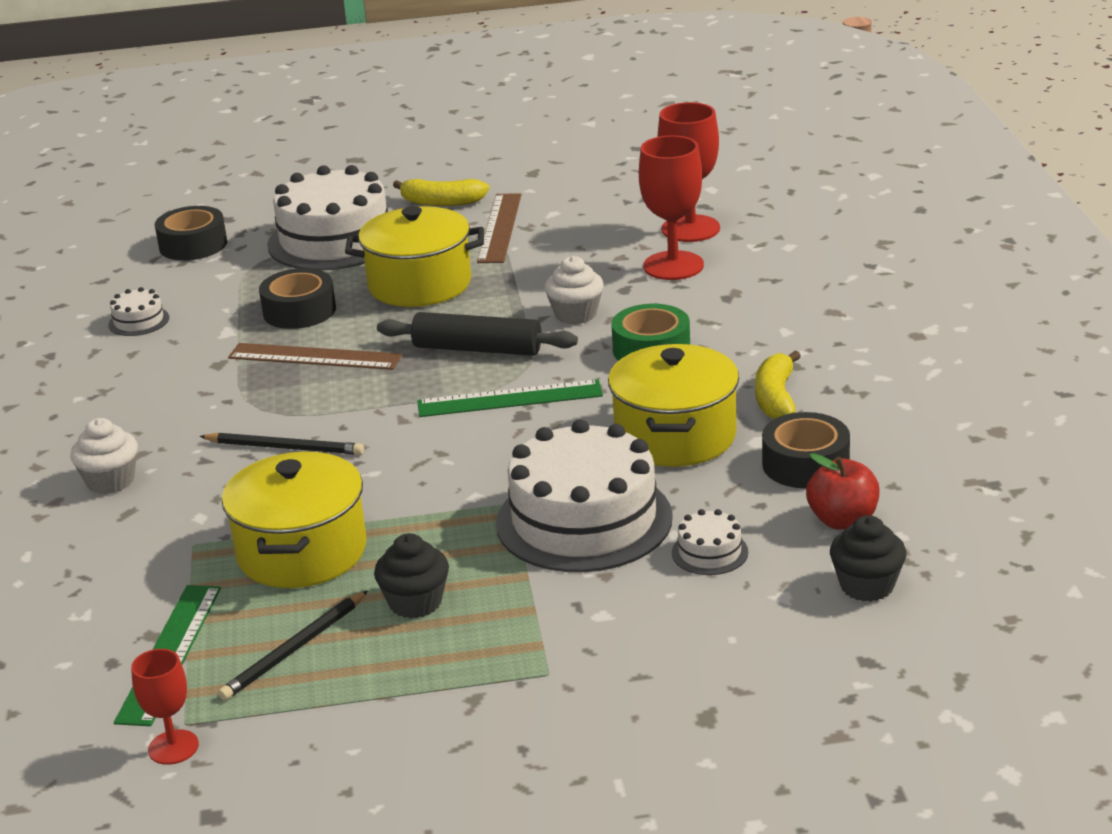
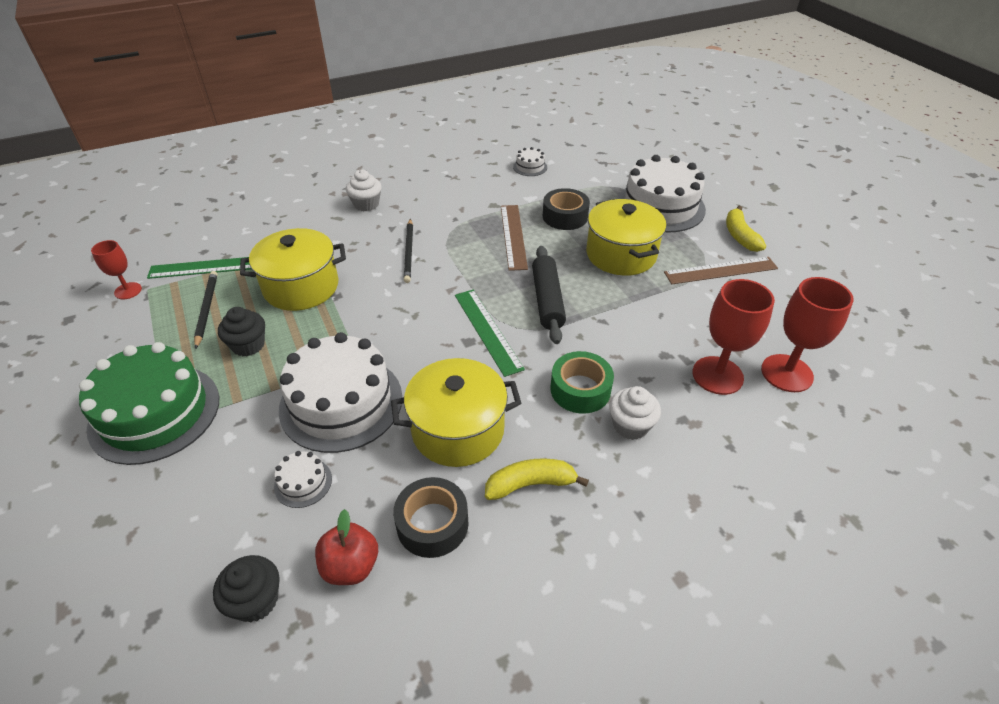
camera: 70 degrees right, 15 degrees up
(193, 245) = (623, 160): black tape -> none
(294, 649) = (206, 309): black pencil -> black pencil turned 60 degrees clockwise
(519, 687) = (155, 413): none -> green cake
(575, 314) = (615, 337): white cupcake -> white cupcake (630, 425)

